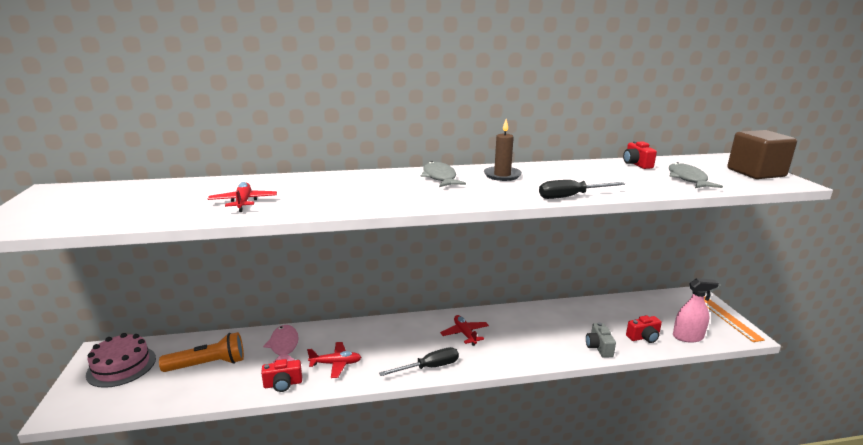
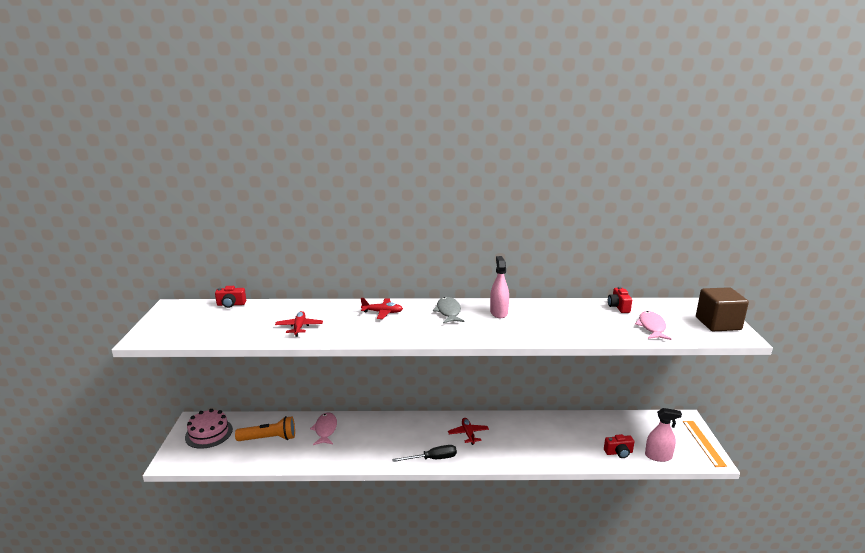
camera: 10 degrees right, 0 degrees up
(283, 384) = (321, 460): red camera -> red camera (231, 304)
(336, 364) = (362, 448): red plane -> red plane (382, 312)
(502, 175) = (498, 312): brown candle -> pink spray bottle
(571, 196) = (542, 339): black screwdriver -> none
(598, 347) = (576, 457): grey camera -> none
(688, 179) = (651, 327): grey fish -> pink fish

